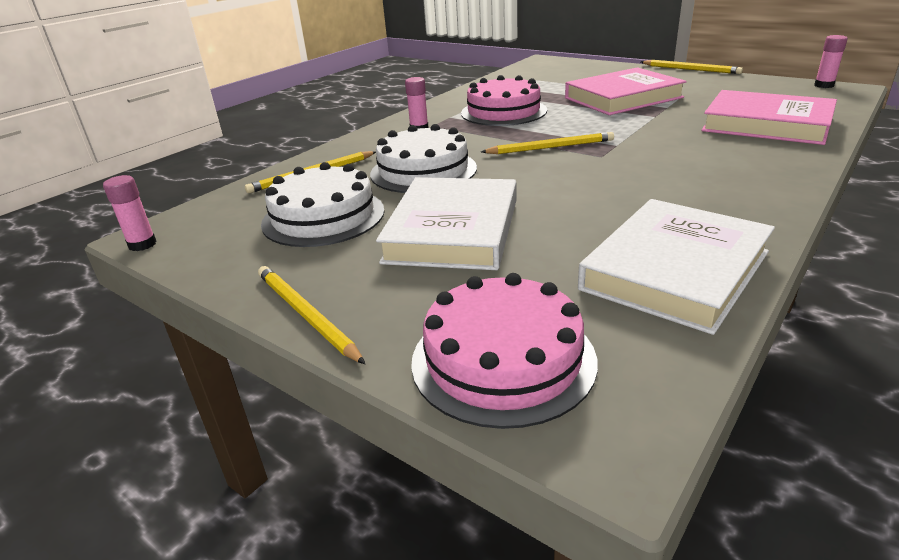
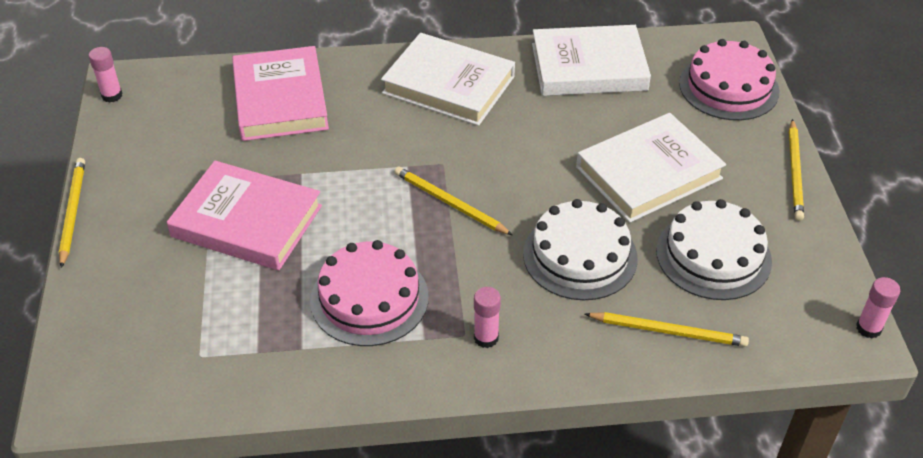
camera: 135 degrees left, 15 degrees up
(721, 185) = (448, 85): none -> white book

